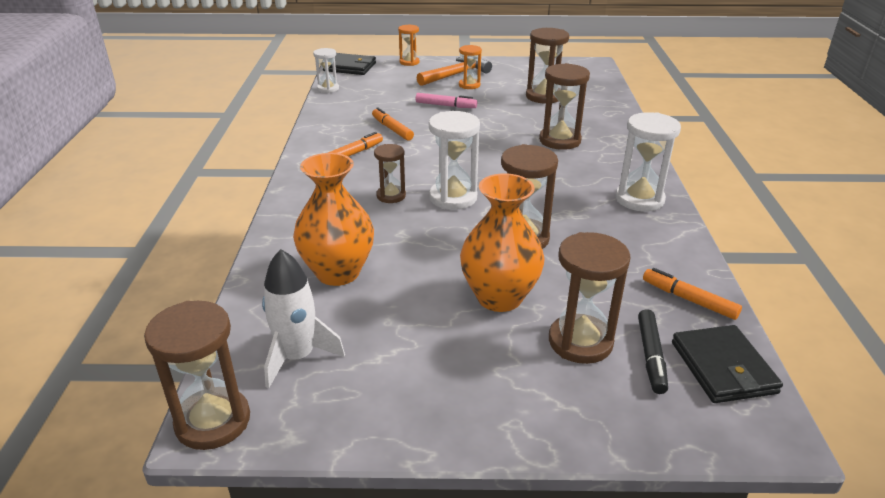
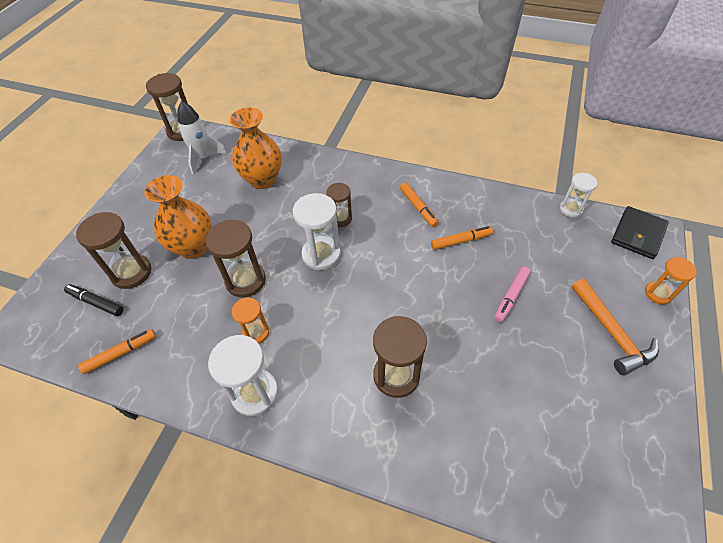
camera: 110 degrees right, 20 degrees up
(469, 85) = (572, 337): orange hourglass -> orange hourglass (256, 332)
(544, 96) = (525, 410): brown hourglass -> none
(723, 367) = (60, 336): black wallet -> none

